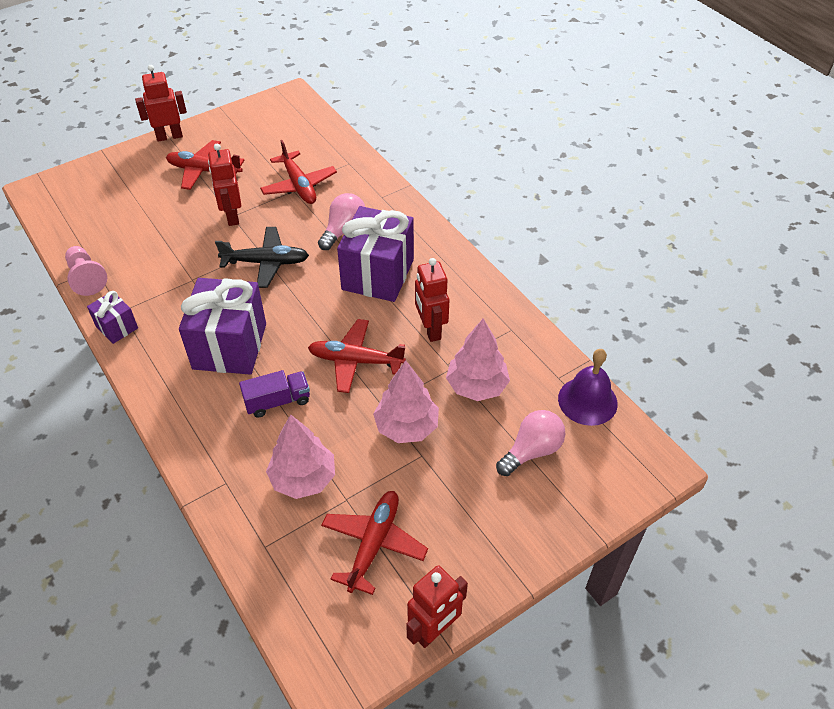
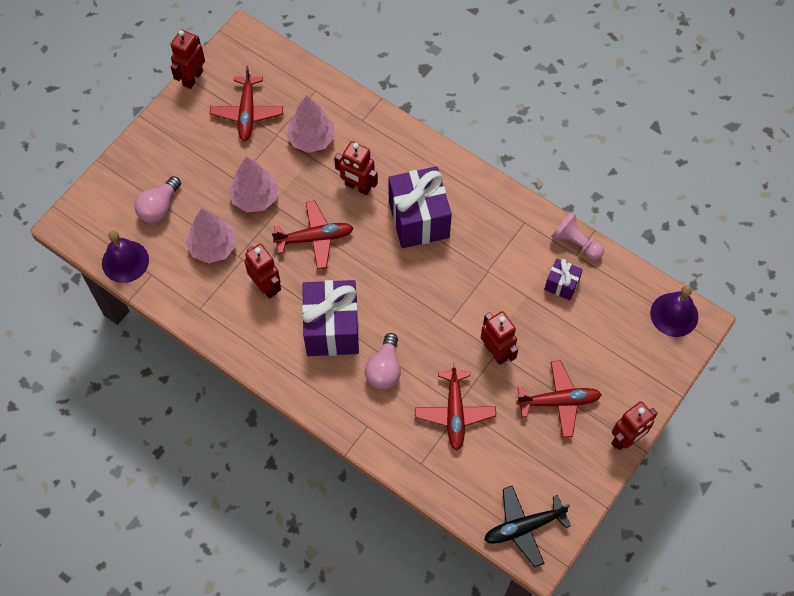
camera: 160 degrees right, 15 degrees up
(51, 200) = (674, 314): none -> purple bell
(117, 327) = (517, 207): purple gift -> purple gift (561, 285)
(266, 262) = (435, 309): black plane -> black plane (523, 527)
(277, 401) = (357, 187): purple truck -> red robot
(299, 185) = (454, 413): red plane -> red plane turned 135 degrees counterclockwise

